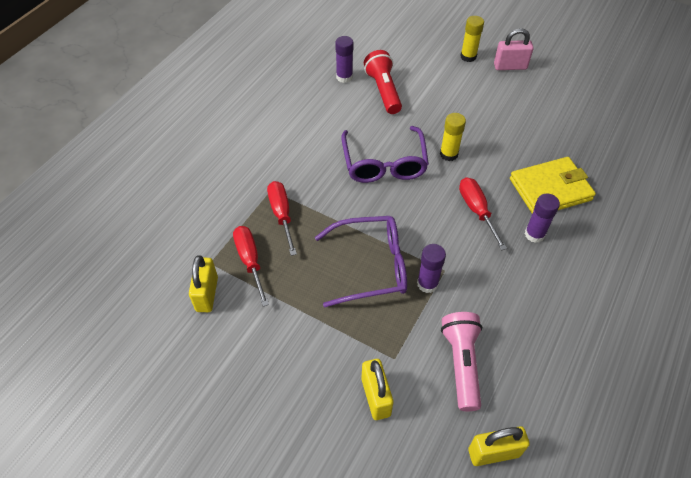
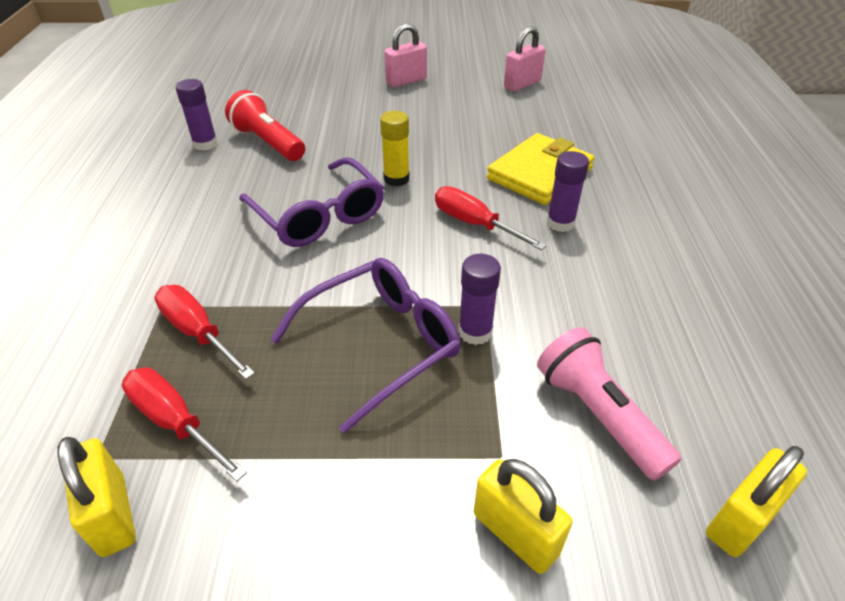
camera: 30 degrees left, 10 degrees down
(468, 56) = (352, 85): yellow glue stick -> none
(599, 101) = (522, 84): none -> pink padlock

